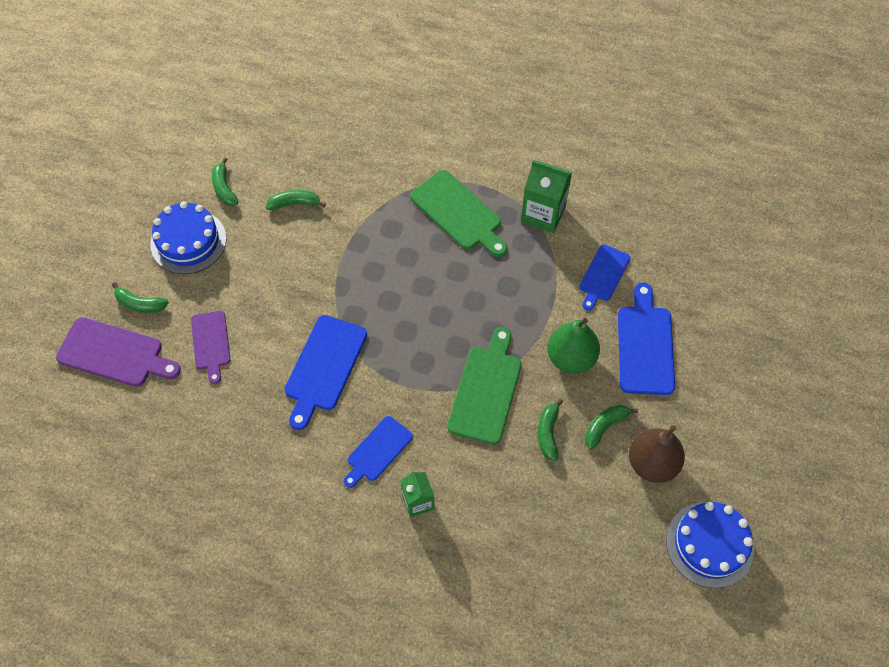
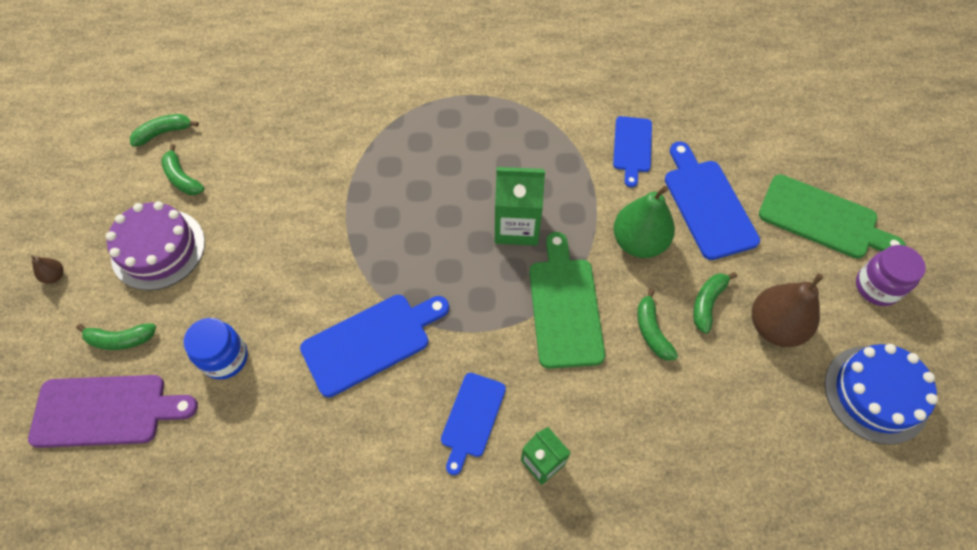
camera: 20 degrees left, 0 degrees up
(106, 238) = (55, 276): none -> brown pear
(188, 241) = (158, 249): blue cake -> purple cake
(211, 343) = (225, 358): purple cutting board -> blue jar
(295, 203) = (270, 171): green banana -> green banana (164, 133)
(324, 367) = (371, 341): blue cutting board -> blue cutting board turned 120 degrees counterclockwise
(458, 213) = (456, 129): green cutting board -> green cutting board (823, 219)
(543, 214) = (543, 105): green carton -> green carton (516, 226)
(757, 461) = (876, 287): none -> purple jar

